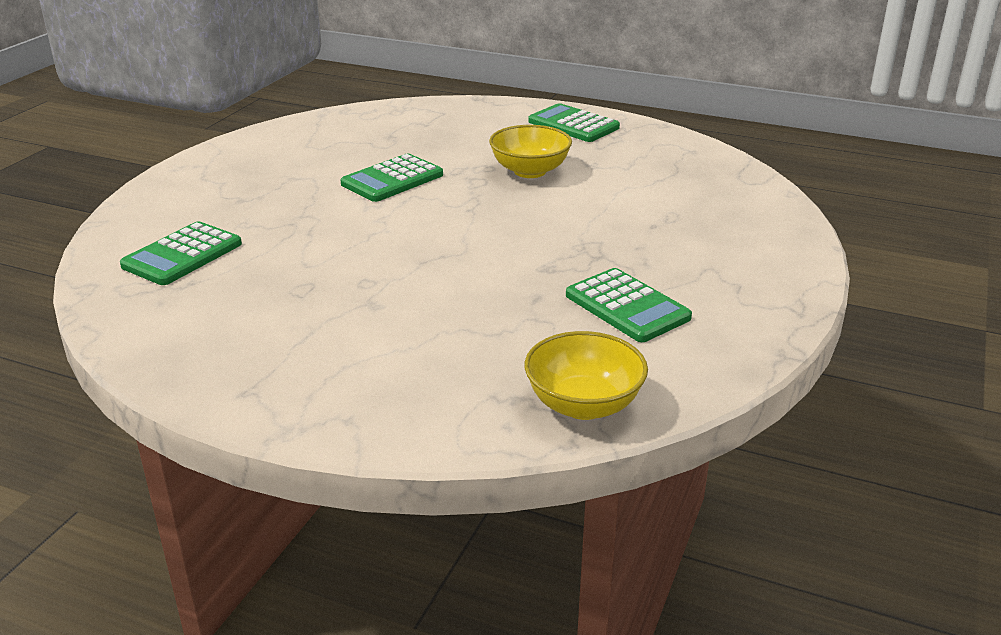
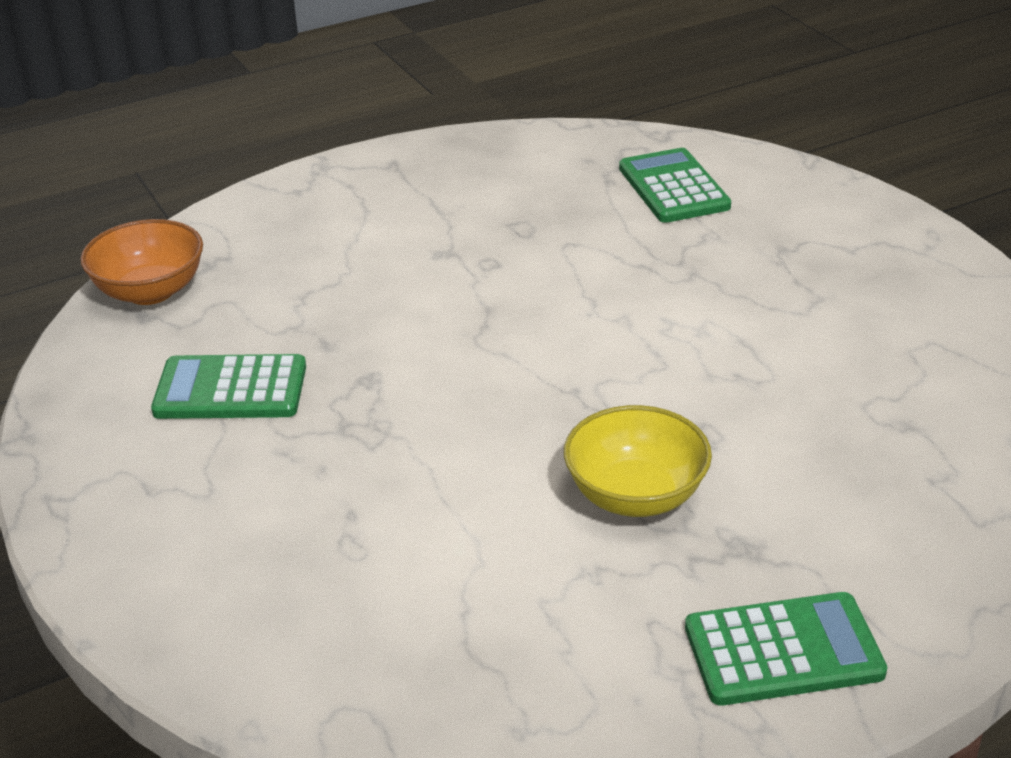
camera: 130 degrees right, 5 degrees up
(392, 179) = (733, 367): green calculator -> none
(583, 405) = (150, 291): yellow bowl -> orange bowl

